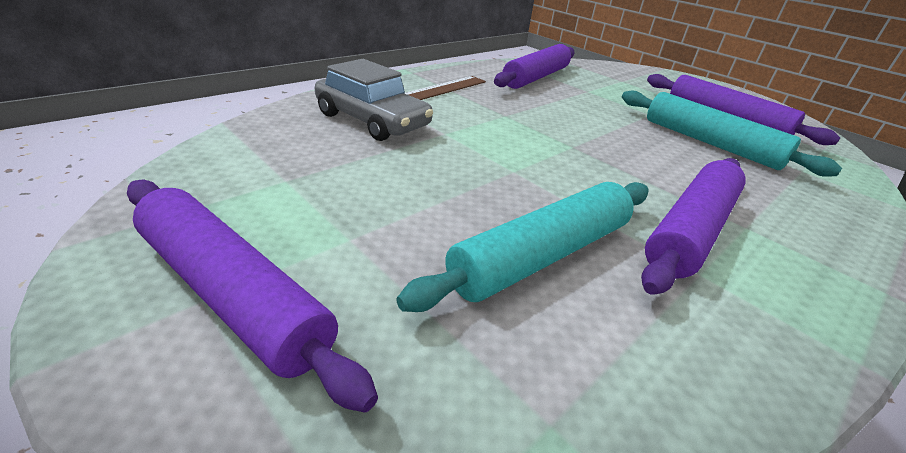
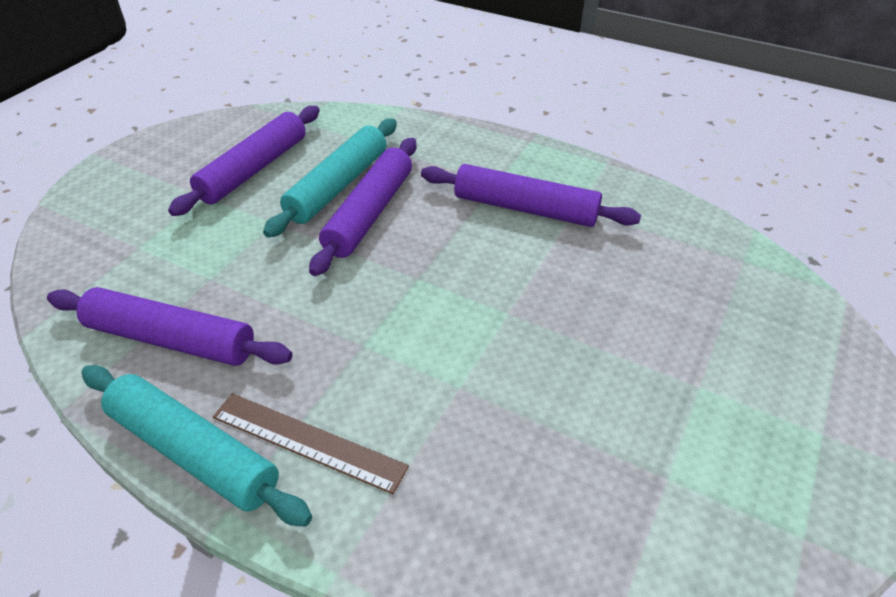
camera: 105 degrees left, 10 degrees up
(233, 293) = (803, 421): purple rolling pin -> purple rolling pin (369, 213)
(372, 120) = (475, 472): grey car -> none
(542, 255) = (622, 278): turquoise rolling pin -> turquoise rolling pin (194, 451)

